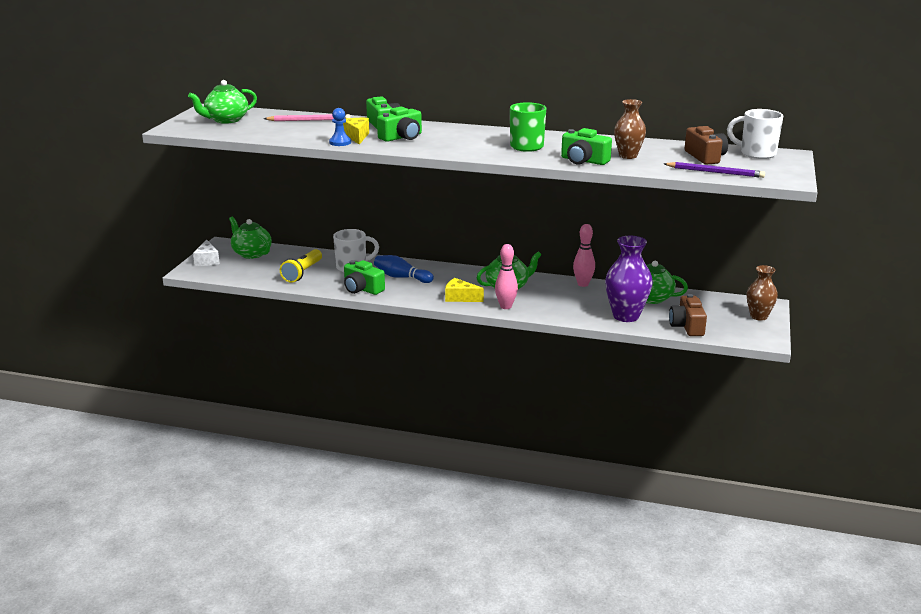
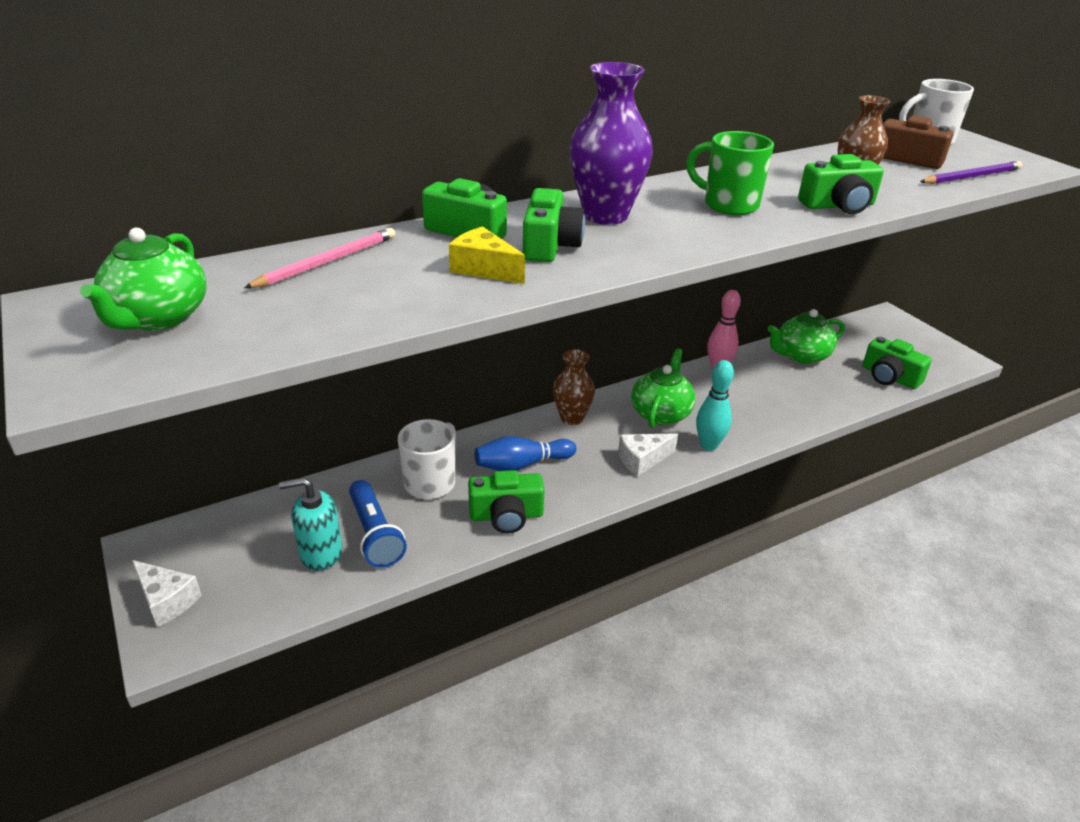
camera: 45 degrees left, 10 degrees up
(251, 253) = (229, 540): green teapot -> none
(275, 270) = (321, 553): none -> turquoise soap dispenser
(302, 273) = (375, 534): yellow flashlight -> blue flashlight
(340, 142) = (487, 292): blue pawn -> none
(460, 298) = (642, 460): yellow cheese -> white cheese
(505, 306) = (708, 445): pink bowling pin -> turquoise bowling pin
(626, 316) = (826, 392): purple vase -> purple vase (605, 215)
(687, 326) = (889, 377): brown camera -> green camera
(758, 316) = (908, 333): brown vase -> brown vase (572, 418)

